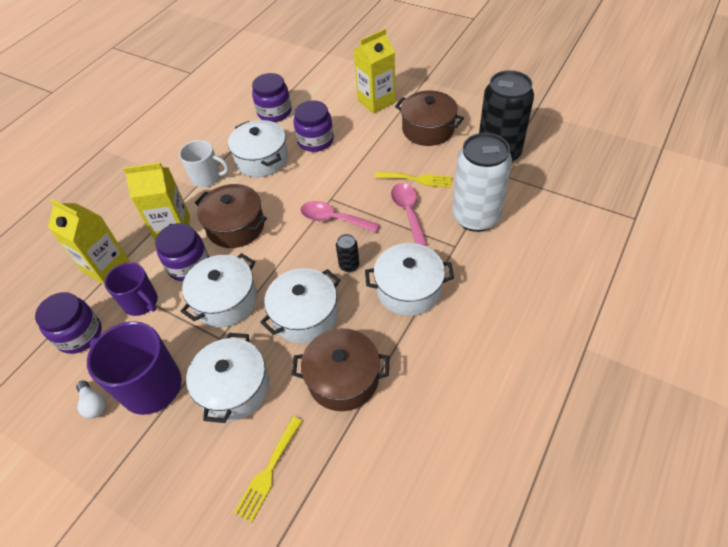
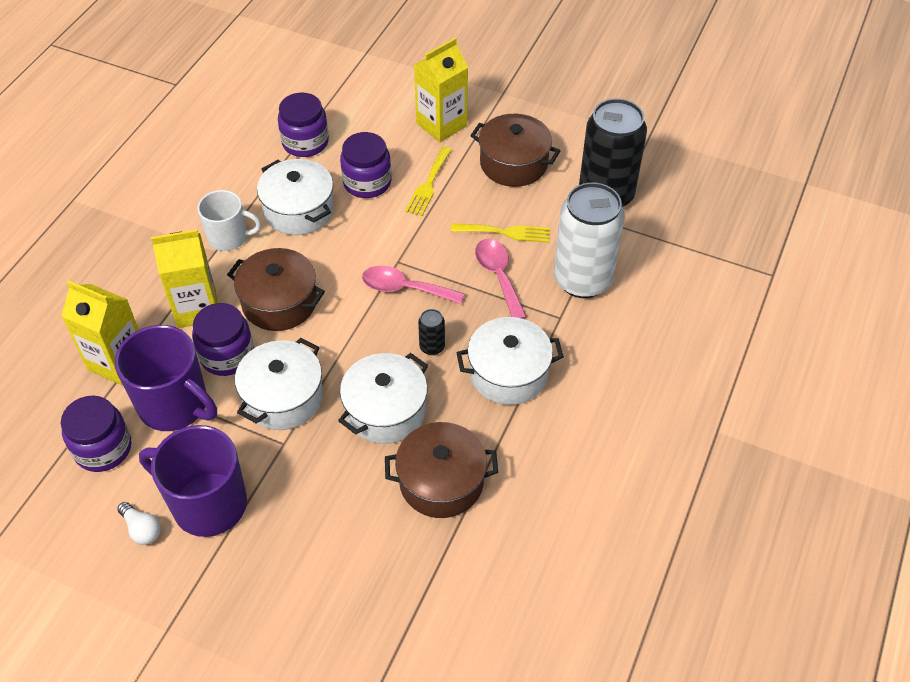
camera: 10 degrees left, 0 degrees up
(141, 303) = (175, 405): purple mug -> purple mug, size x1.58
(234, 388) = (312, 500): white pot -> none
(268, 472) = (368, 589): yellow fork -> yellow fork (428, 184)

